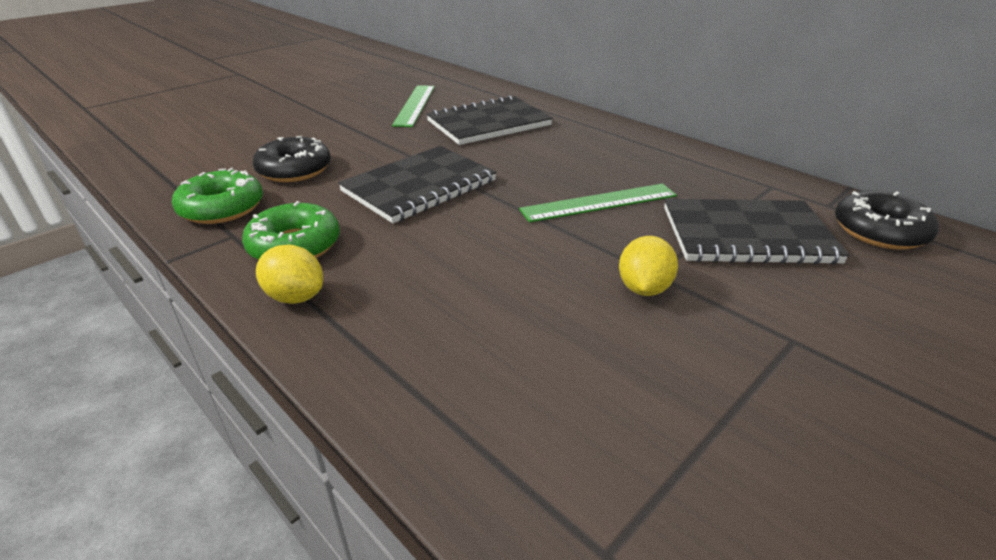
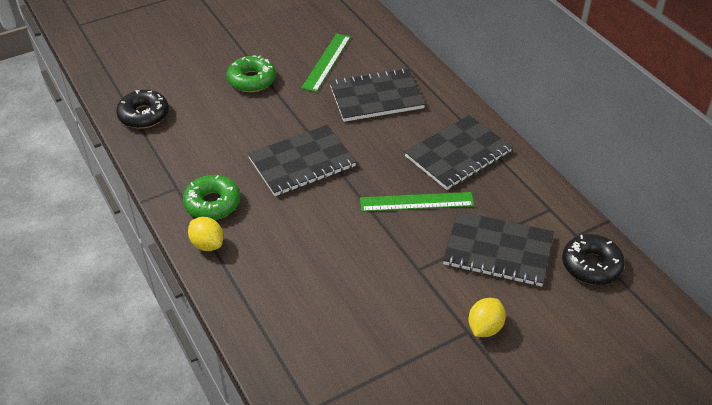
camera: 15 degrees right, 10 degrees up
(222, 208) = (172, 160): green donut -> green donut (252, 80)
(294, 170) = (222, 129): black donut -> black donut (144, 115)
(619, 155) = (458, 154): none -> black notebook
(643, 288) = (405, 279): yellow lemon -> yellow lemon (484, 328)

